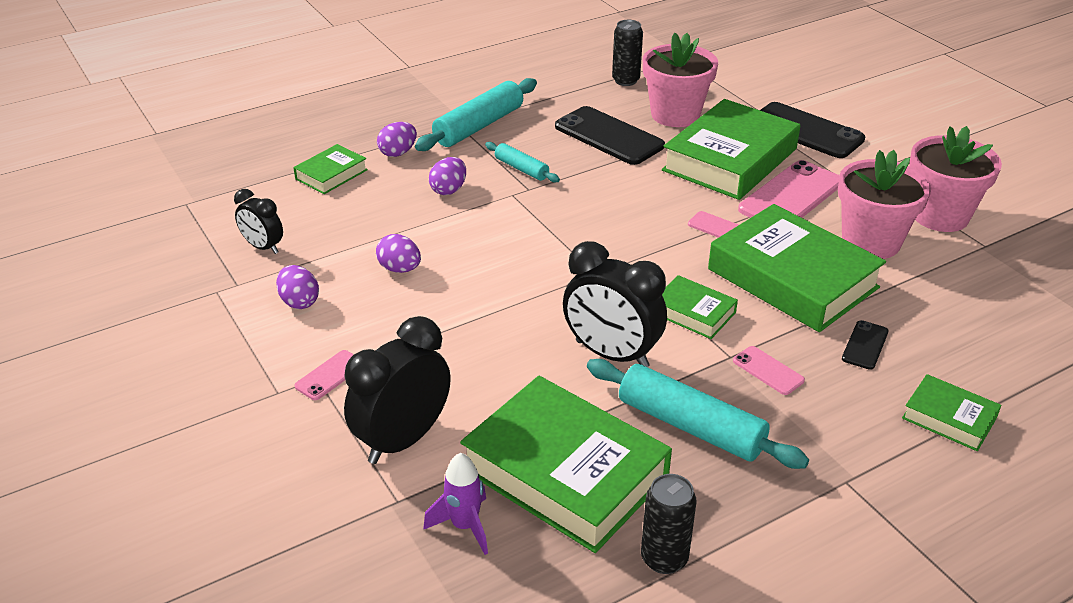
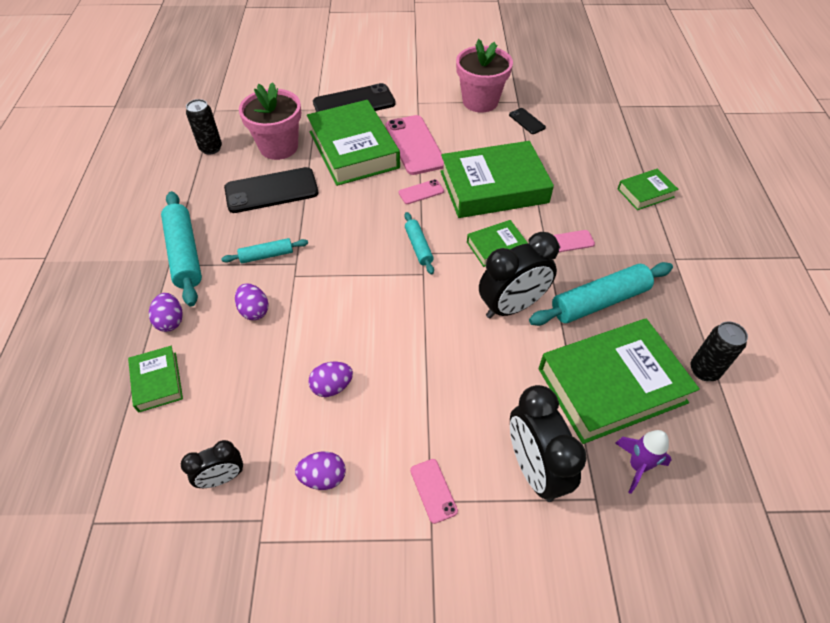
camera: 60 degrees left, 15 degrees up
(632, 256) = (418, 247): none -> turquoise rolling pin
(865, 345) = (571, 191): black phone -> black phone (527, 121)
(871, 242) = (483, 139): pink flower pot -> none

